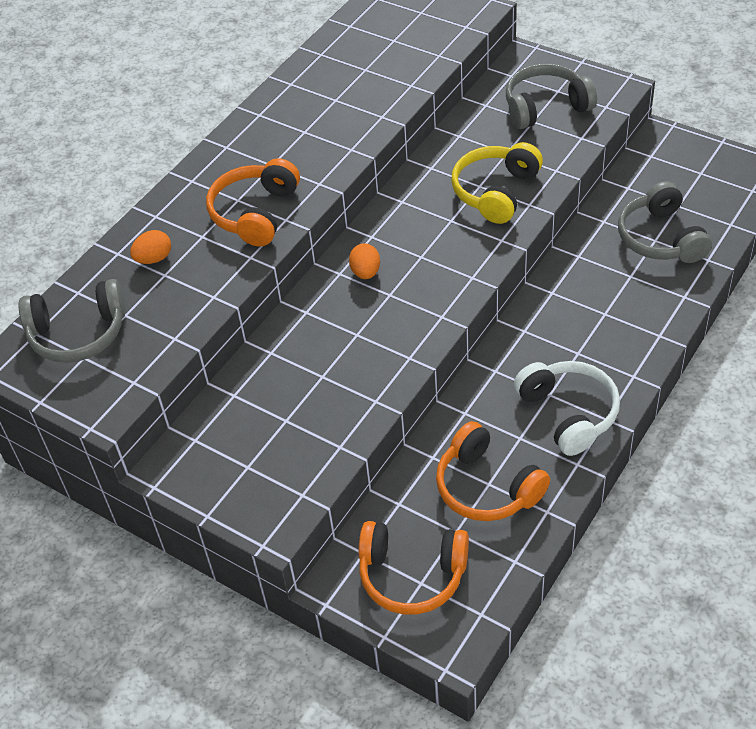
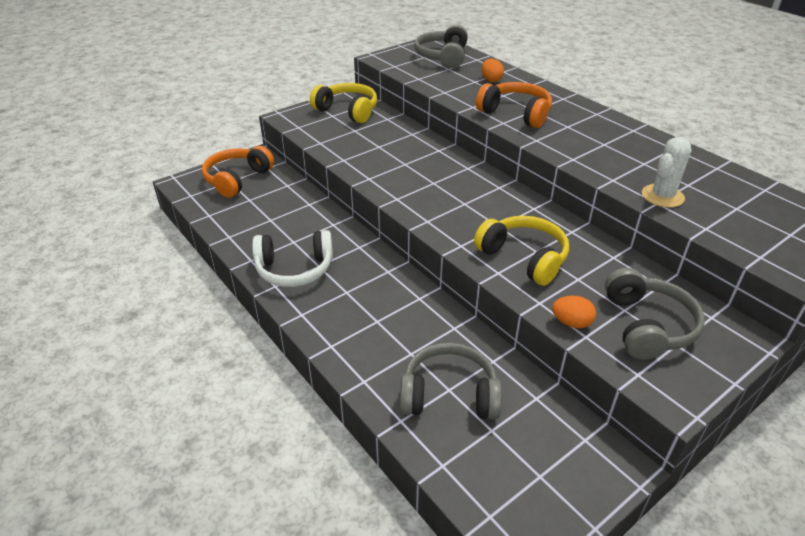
camera: 105 degrees right, 10 degrees down
(224, 453) = (347, 111): none -> yellow headphones
(365, 272) = (462, 177): orange egg -> orange egg (571, 323)
(397, 82) = (662, 196): none -> white cactus
(487, 487) = (268, 218): orange headphones -> none

